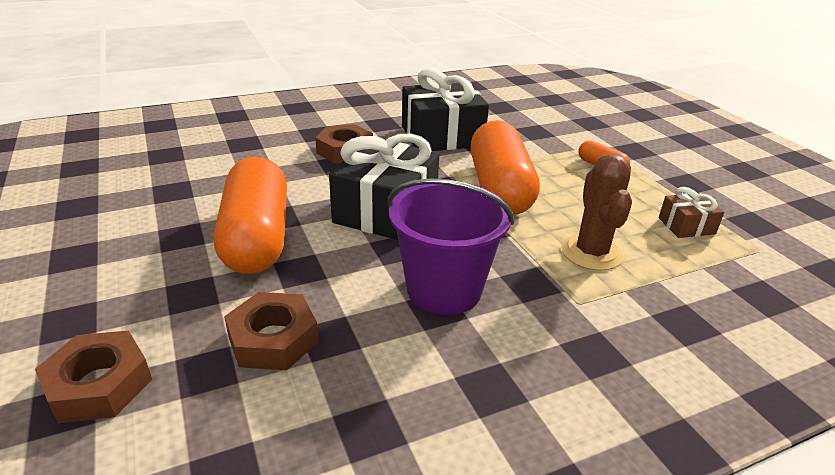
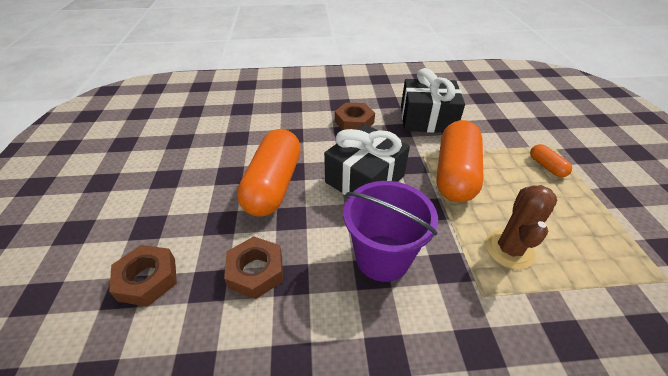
camera: 20 degrees right, 10 degrees up
(686, 226) = (603, 240): brown gift -> none

